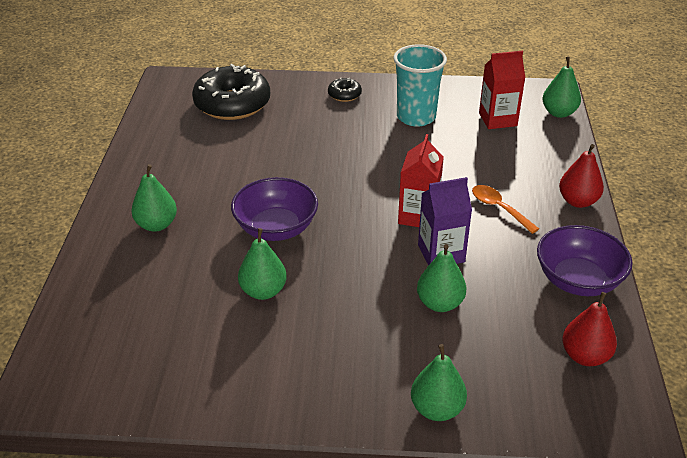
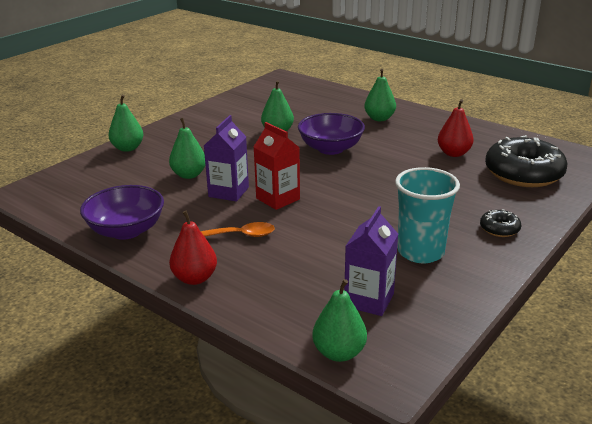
camera: 125 degrees right, 10 degrees down
(497, 119) = (369, 300): red carton -> purple carton
(585, 356) = (77, 201): red pear -> red pear (453, 153)

